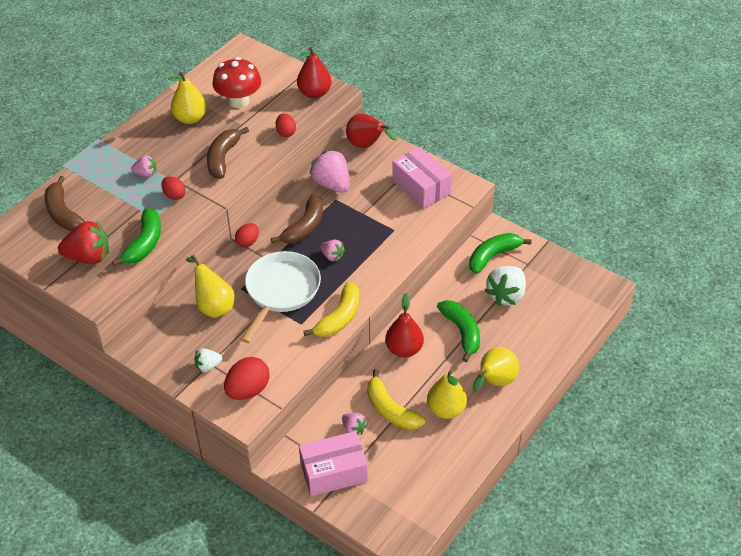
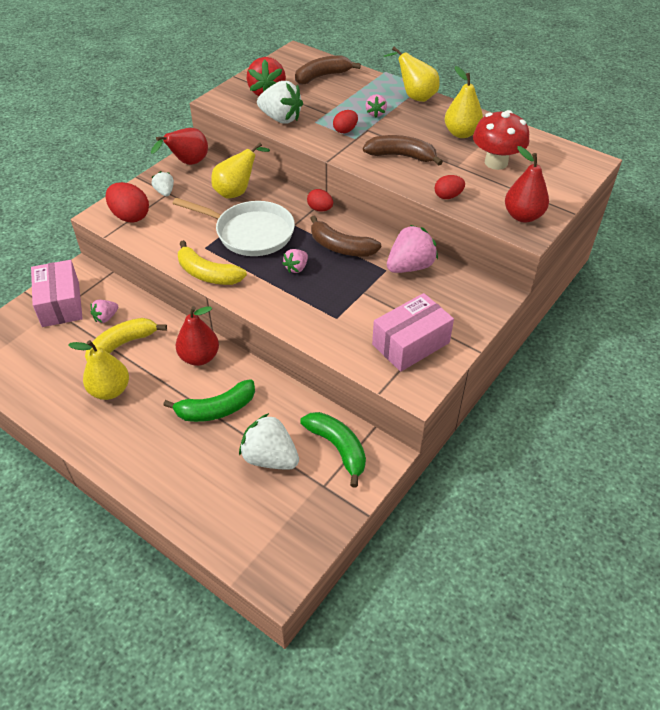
camera: 90 degrees right, 0 degrees up
(144, 243) = (281, 118): green banana -> white strawberry
(367, 145) = (481, 295): red pear -> red pear (188, 163)
(494, 382) = (137, 436): yellow pear -> yellow pear (415, 96)

